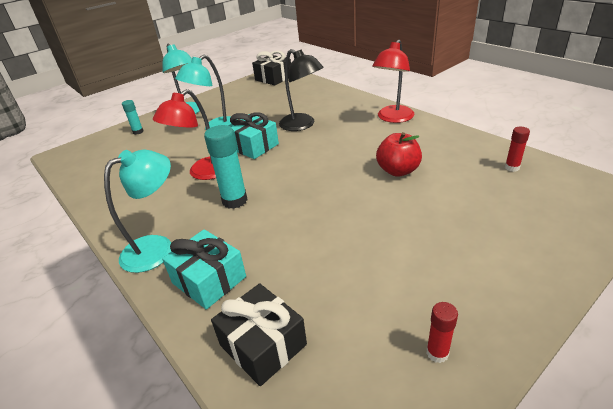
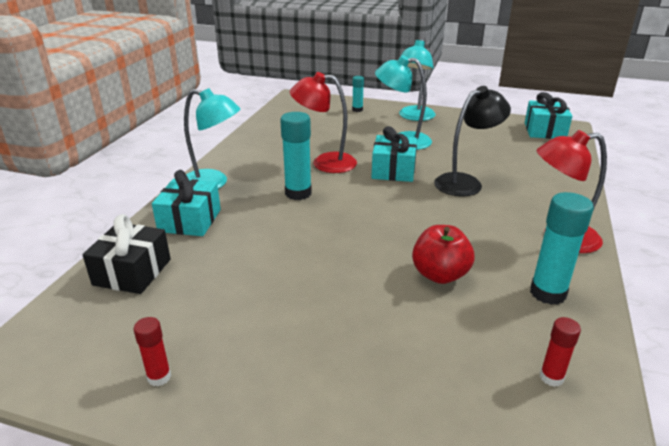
camera: 55 degrees right, 5 degrees down
(273, 78) = (544, 131): black gift -> turquoise gift
(302, 125) = (465, 182): black lamp -> black lamp turned 135 degrees counterclockwise
(441, 141) = (547, 293): none -> turquoise glue stick

